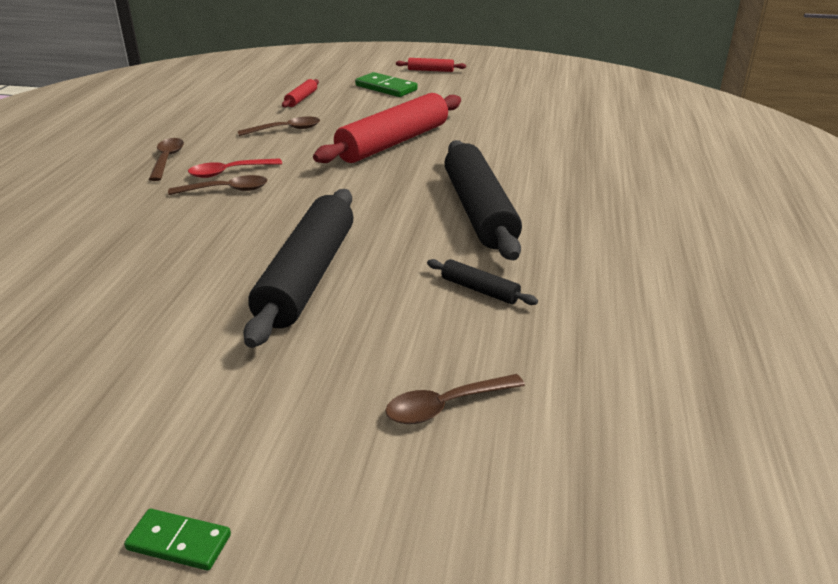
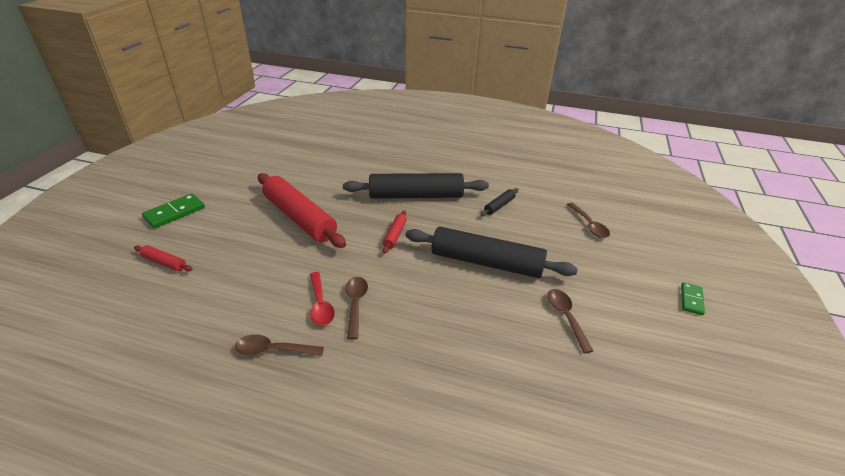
camera: 85 degrees left, 5 degrees up
(286, 130) = (241, 272): brown spoon -> brown spoon (565, 317)
(430, 70) = (149, 187): red rolling pin -> red rolling pin (395, 235)

